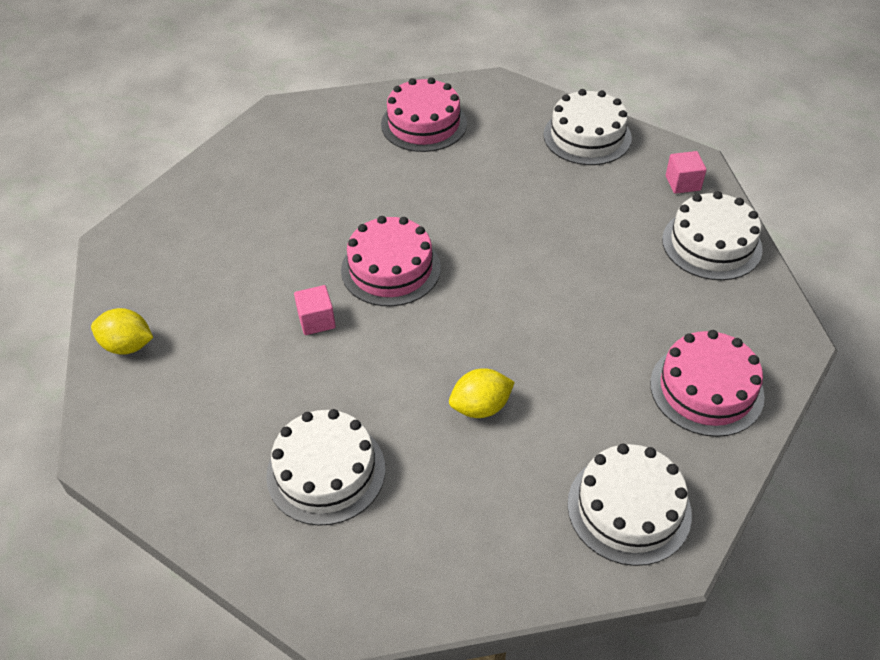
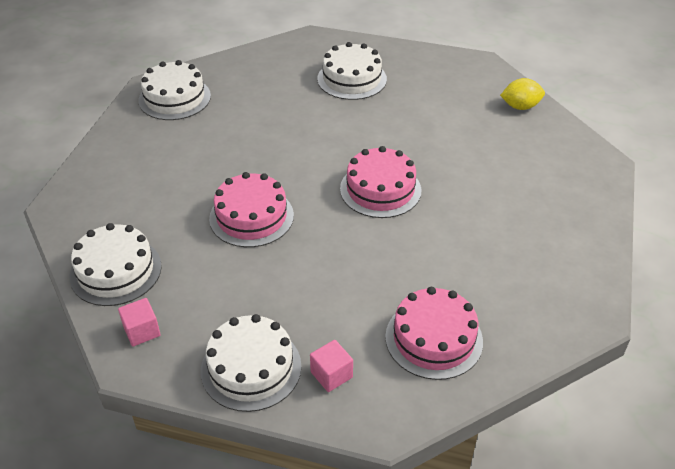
camera: 160 degrees right, 5 degrees down
(316, 320) = (411, 145): pink cube -> pink cube (331, 374)
(480, 407) = (275, 123): yellow lemon -> none
(706, 389) = (126, 163): pink cake -> pink cake (251, 217)

